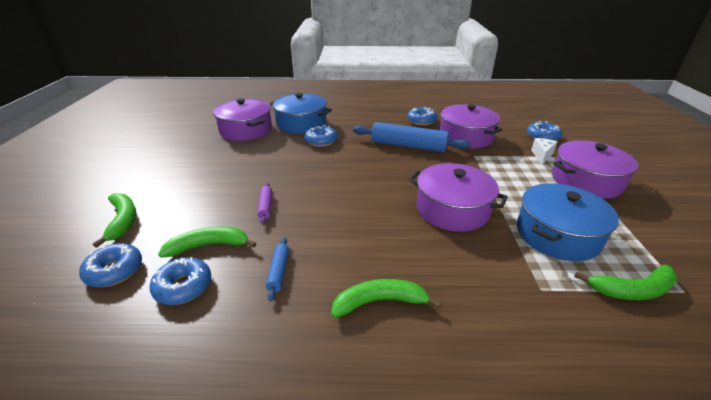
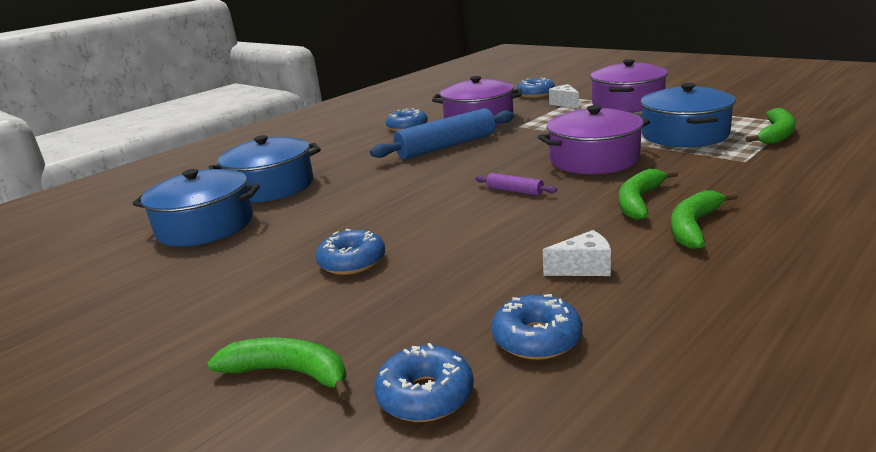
camera: 45 degrees left, 10 degrees down
(209, 246) = (469, 305): green banana -> green banana (639, 201)
(246, 130) = (205, 226): purple pot -> blue pot
(266, 206) = (437, 250): purple rolling pin -> purple rolling pin (515, 191)
(278, 271) = (583, 268): blue rolling pin -> white cheese
(321, 141) = (343, 185): blue donut -> blue donut (352, 262)

